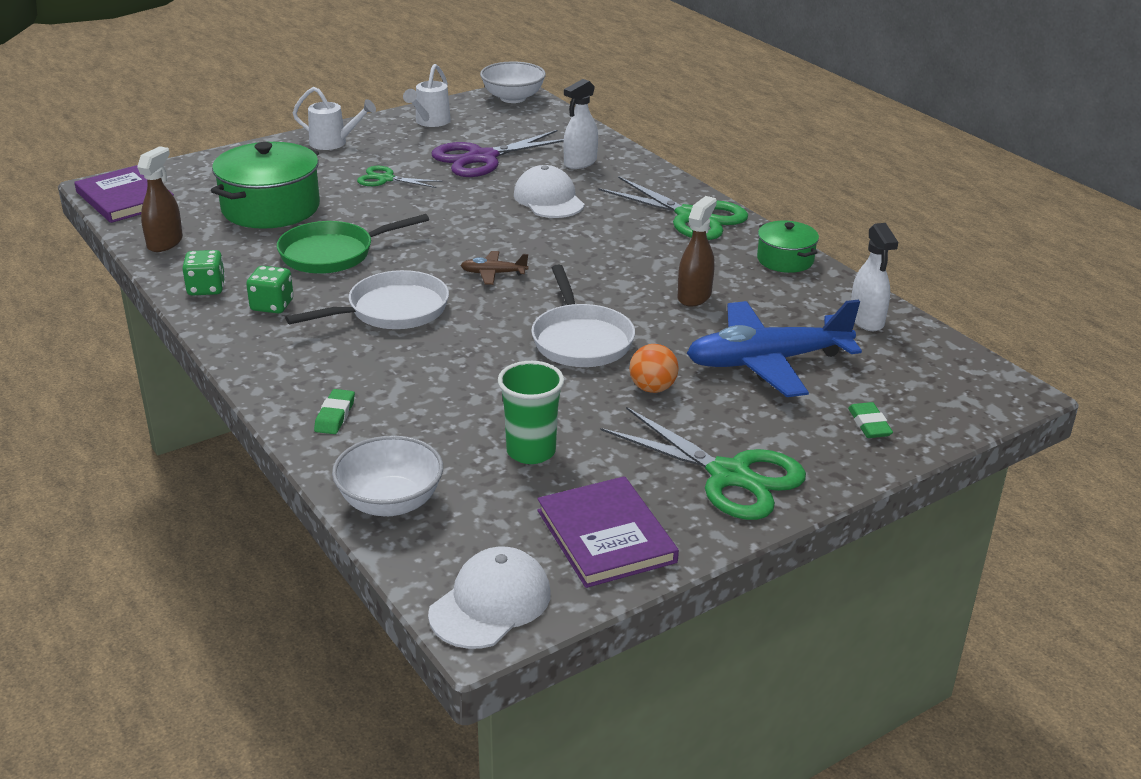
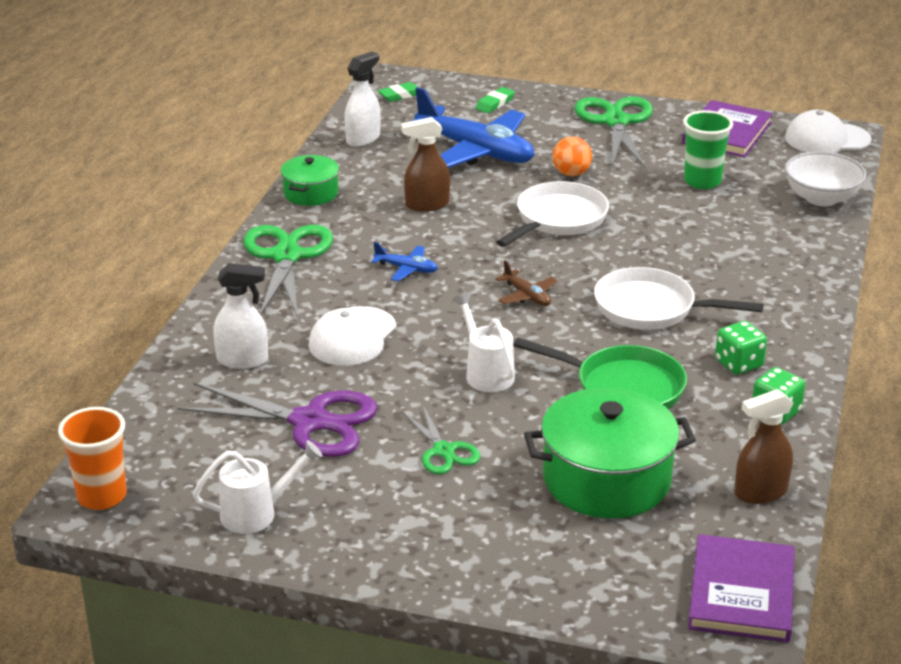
camera: 130 degrees left, 0 degrees up
(333, 143) = (409, 546): white watering can -> white watering can (486, 373)
(335, 415) = (794, 258): green eraser -> green eraser (400, 95)
(513, 98) = (102, 496): white bowl -> orange cup
(605, 248) = (406, 269): none -> blue plane

